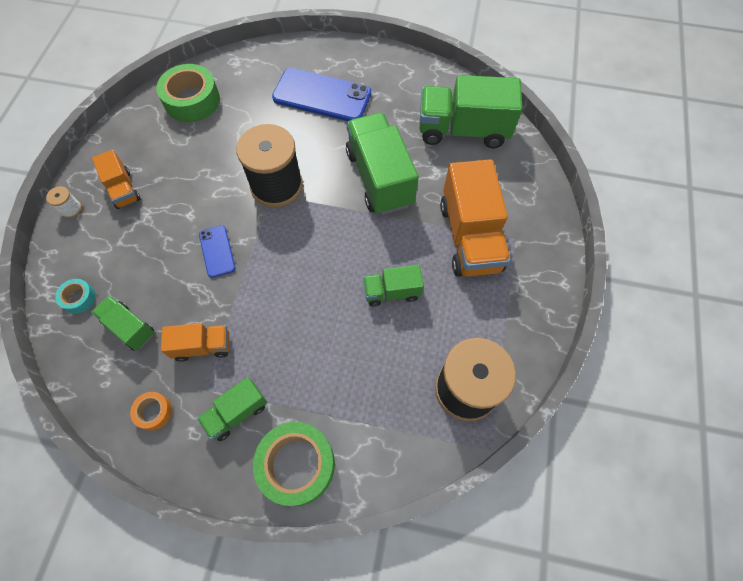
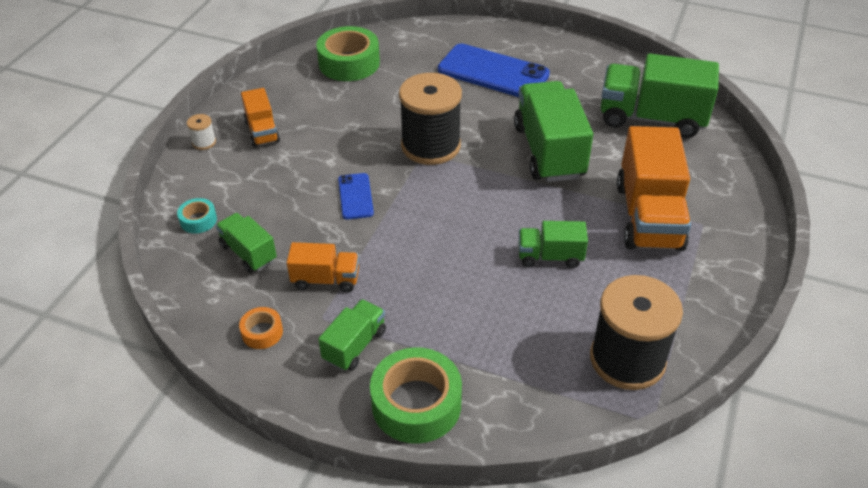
camera: 10 degrees right, 20 degrees down
(236, 413) = (354, 345): green truck -> green truck turned 150 degrees clockwise

